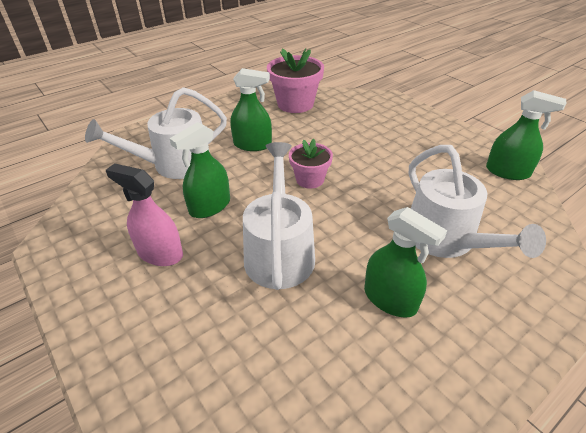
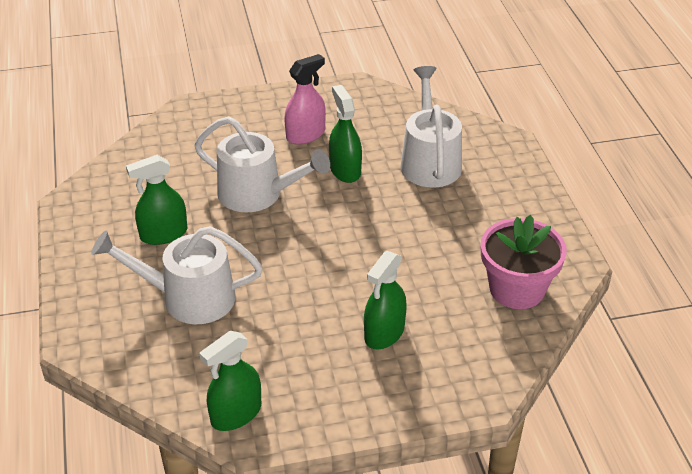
camera: 115 degrees right, 0 degrees up
(252, 145) = (434, 222): green spray bottle -> green spray bottle (384, 333)
(310, 179) = (340, 244): pink flower pot -> none

